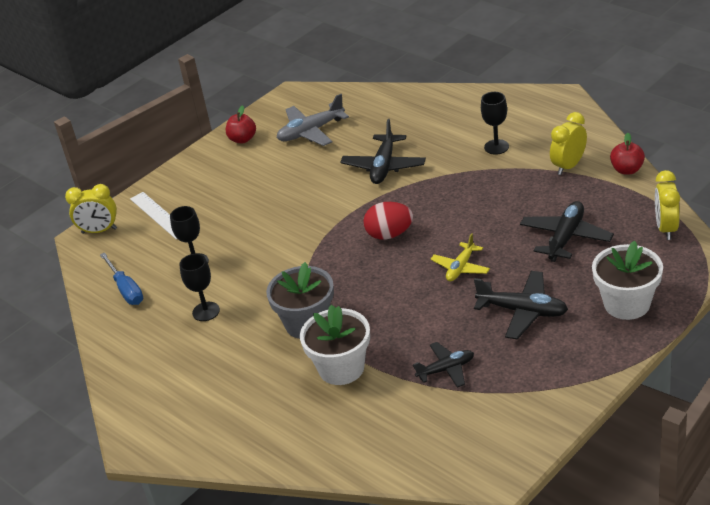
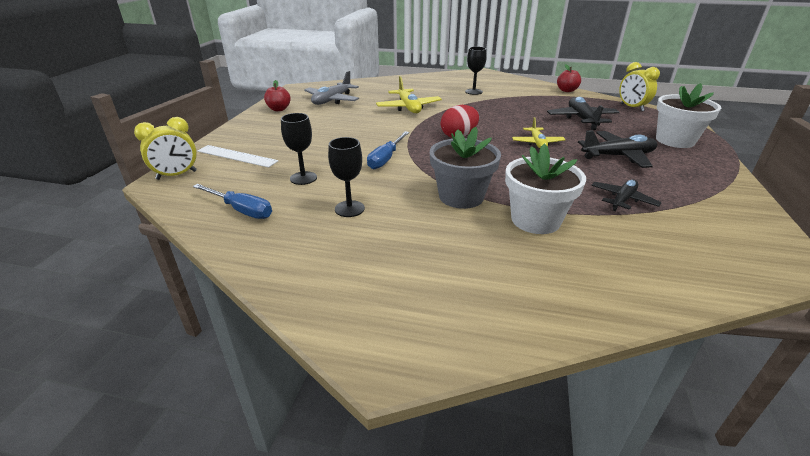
camera: 35 degrees left, 5 degrees down
(285, 254) = (386, 159): none -> blue screwdriver
(384, 166) = (408, 107): black plane -> yellow plane
(568, 166) = (530, 93): yellow clock -> none

